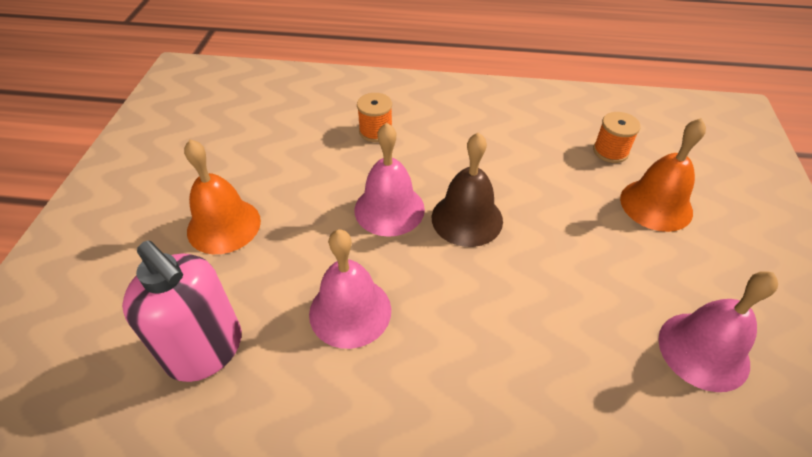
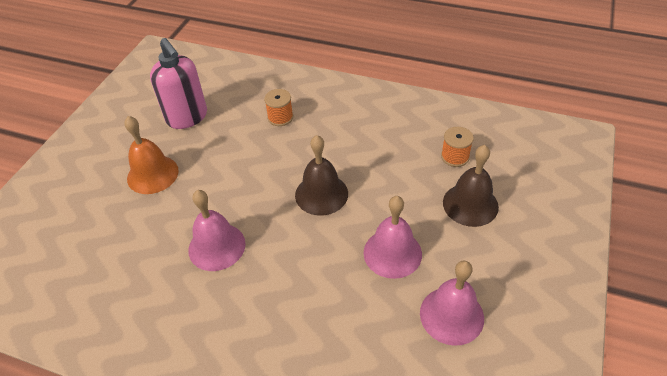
camera: 15 degrees right, 0 degrees up
(206, 350) = (118, 256): pink soap dispenser -> pink soap dispenser (187, 117)
(389, 209) = (268, 179): pink bell -> pink bell (392, 253)
(656, 205) = (470, 204): orange bell -> brown bell

